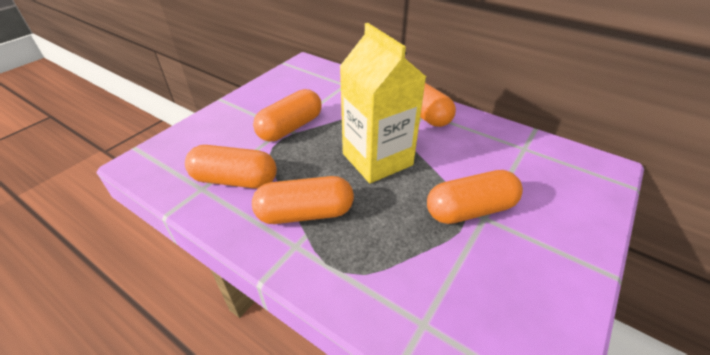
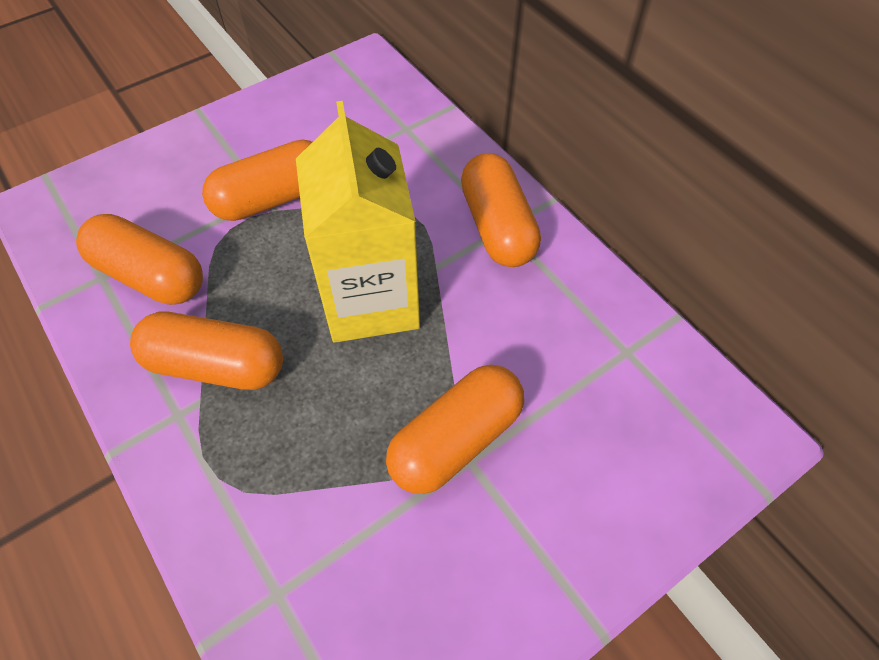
camera: 20 degrees right, 15 degrees up
(470, 210) = (456, 440): orange capsule -> orange capsule turned 45 degrees counterclockwise

